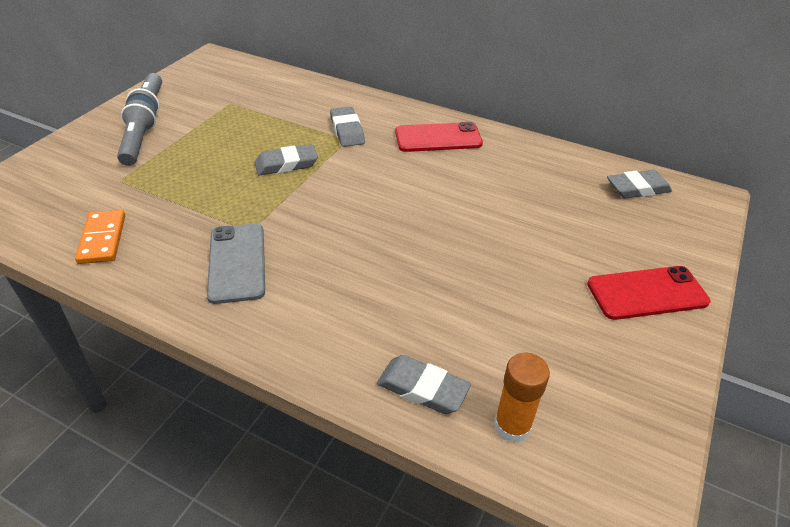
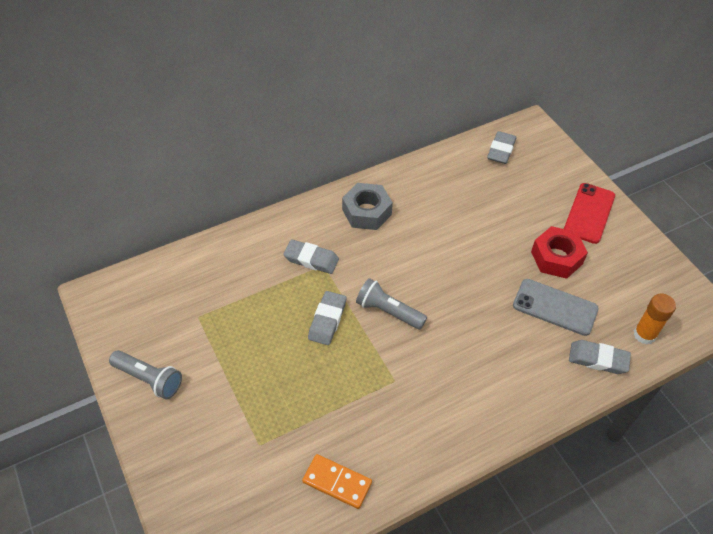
camera: 55 degrees left, 10 degrees up
(138, 144) = (210, 411): grey flashlight -> grey flashlight (388, 311)
(237, 262) = (426, 404): grey phone -> grey phone (555, 307)
(422, 388) = (598, 359): grey eraser -> grey eraser turned 45 degrees clockwise
(438, 138) = (366, 212): red phone -> grey nut
(540, 289) = (556, 257): none -> red nut

